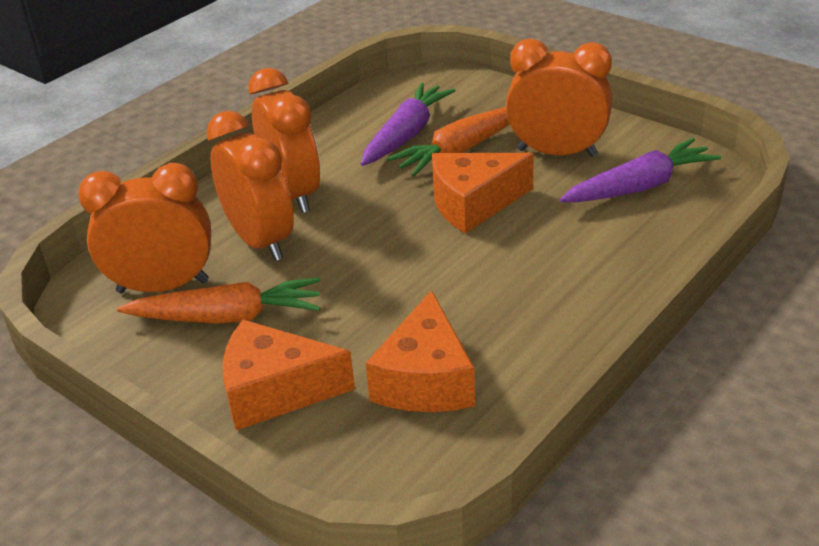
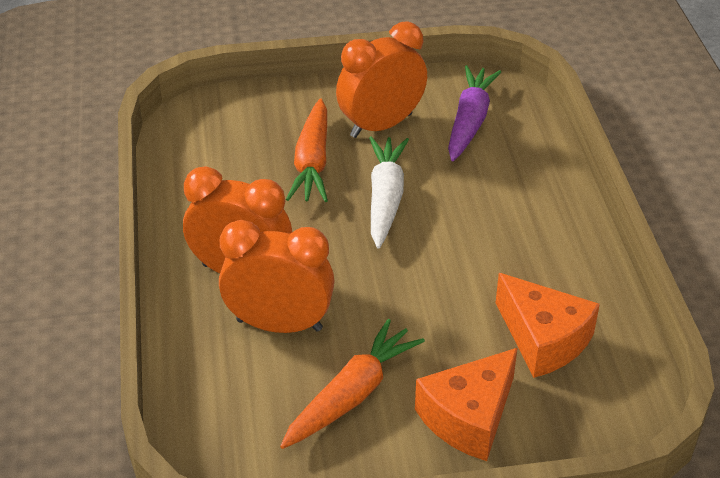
camera: 50 degrees left, 5 degrees up
(163, 286) = (264, 409): orange clock -> none
(406, 134) = (251, 172): purple carrot -> none
(473, 204) = (385, 198): orange cheese -> white carrot

